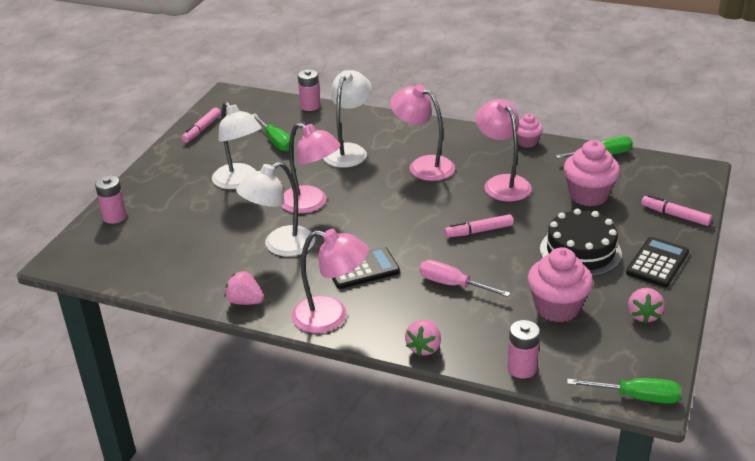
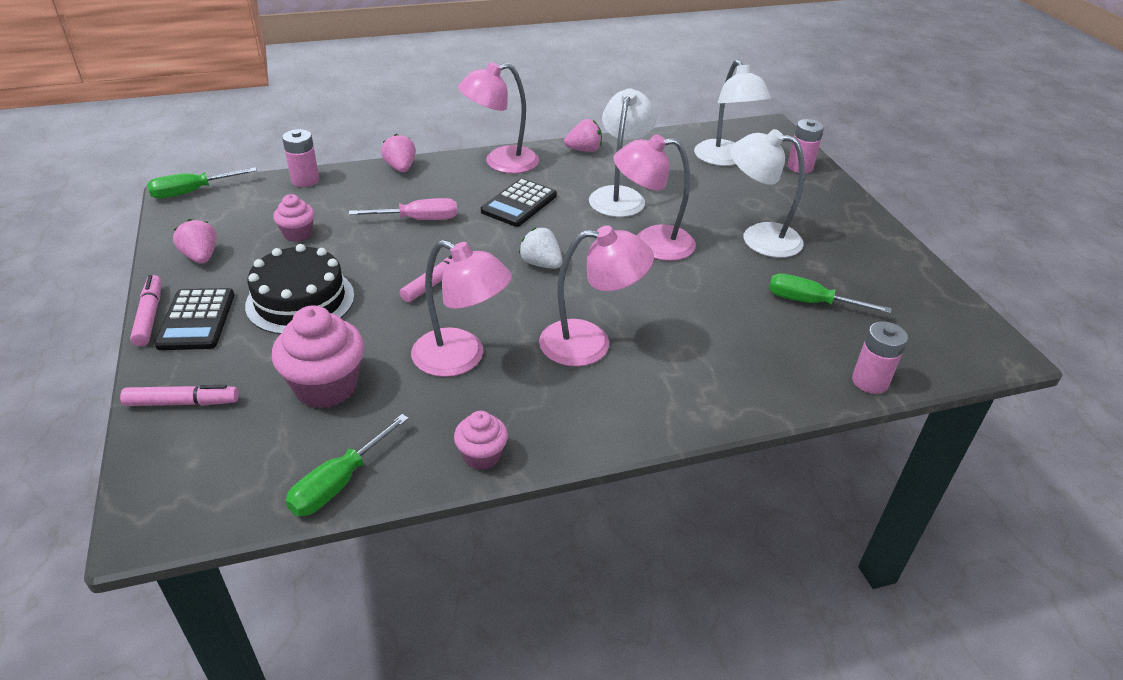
camera: 140 degrees right, 5 degrees up
(202, 129) = (916, 282): pink marker -> pink marker (149, 316)
(348, 151) = (708, 326): white lamp -> white lamp (724, 159)
(399, 217) = (541, 264): none -> white strawberry
(557, 308) = (298, 234): pink cupcake -> pink cupcake, size x0.56

